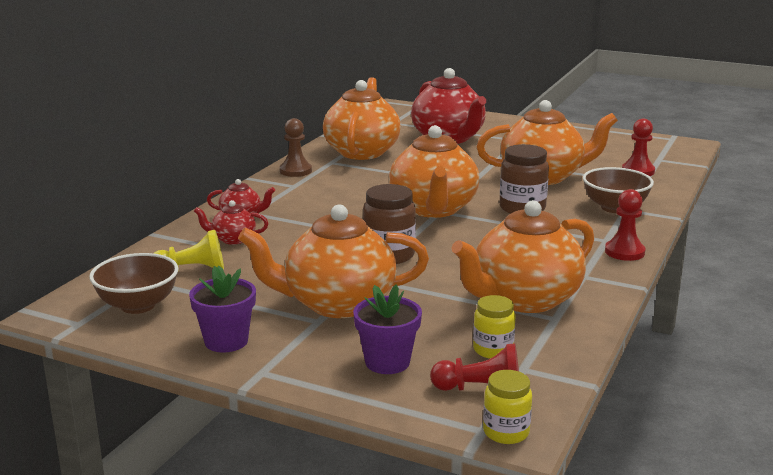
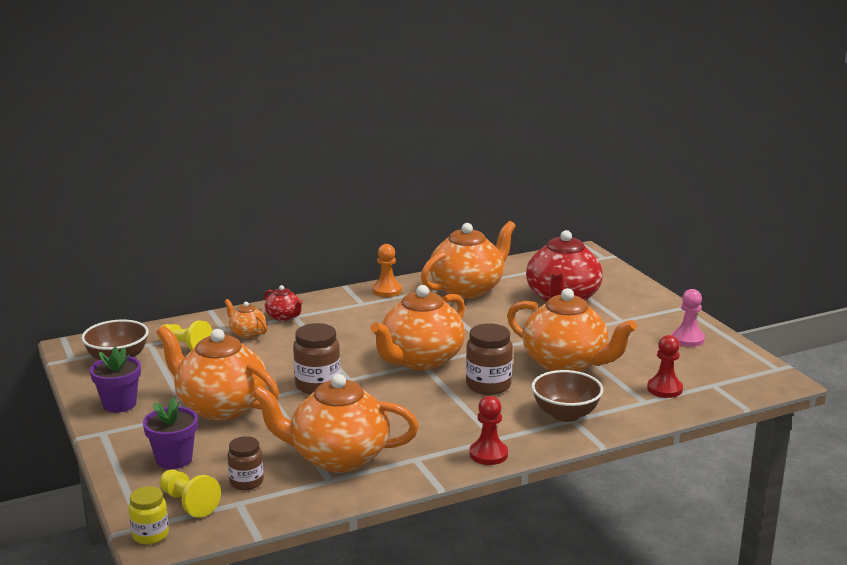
camera: 40 degrees right, 0 degrees up
(233, 239) = (247, 333): red teapot -> orange teapot
(295, 171) = (387, 290): brown pawn -> orange pawn
(481, 390) = (188, 503): red pawn -> yellow pawn
(493, 350) = (246, 482): yellow jar -> brown jar
(585, 138) = (688, 339): none -> pink pawn

